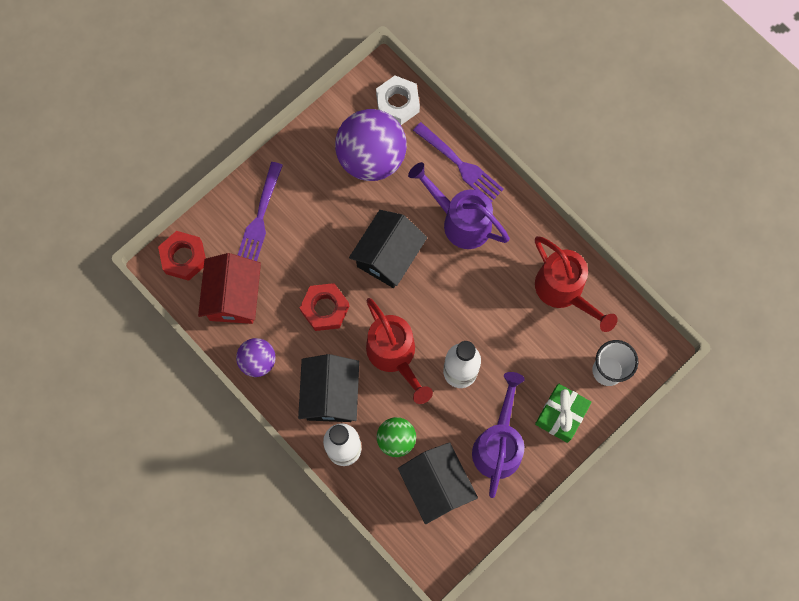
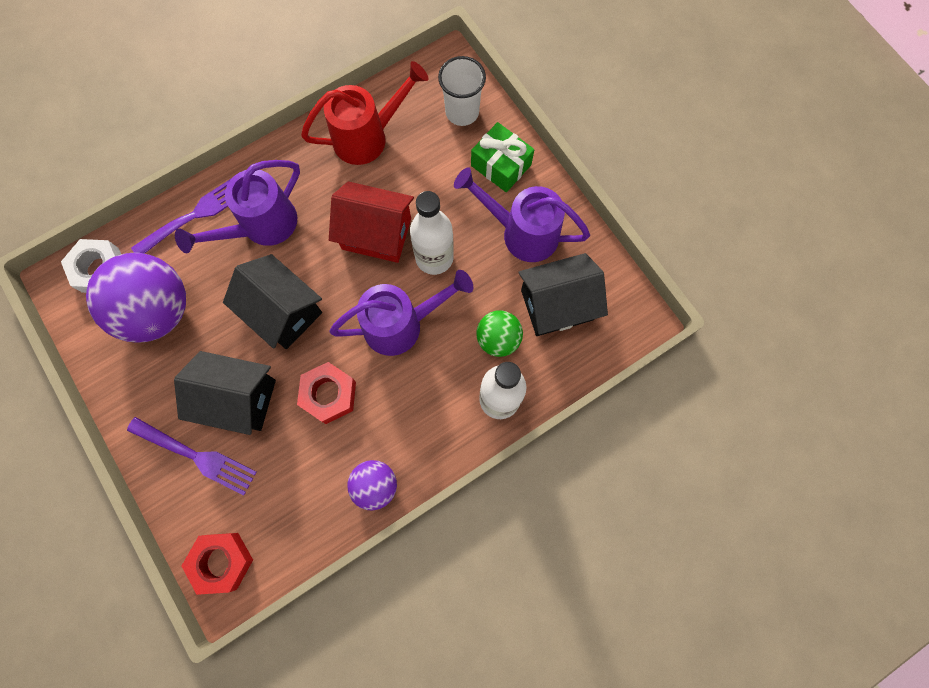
camera: 80 degrees left, 0 degrees up
(234, 297) = (288, 504): red house -> red house (376, 233)
(330, 395) = (433, 404): black house -> black house (238, 398)
(394, 355) = (401, 324): red watering can -> purple watering can

